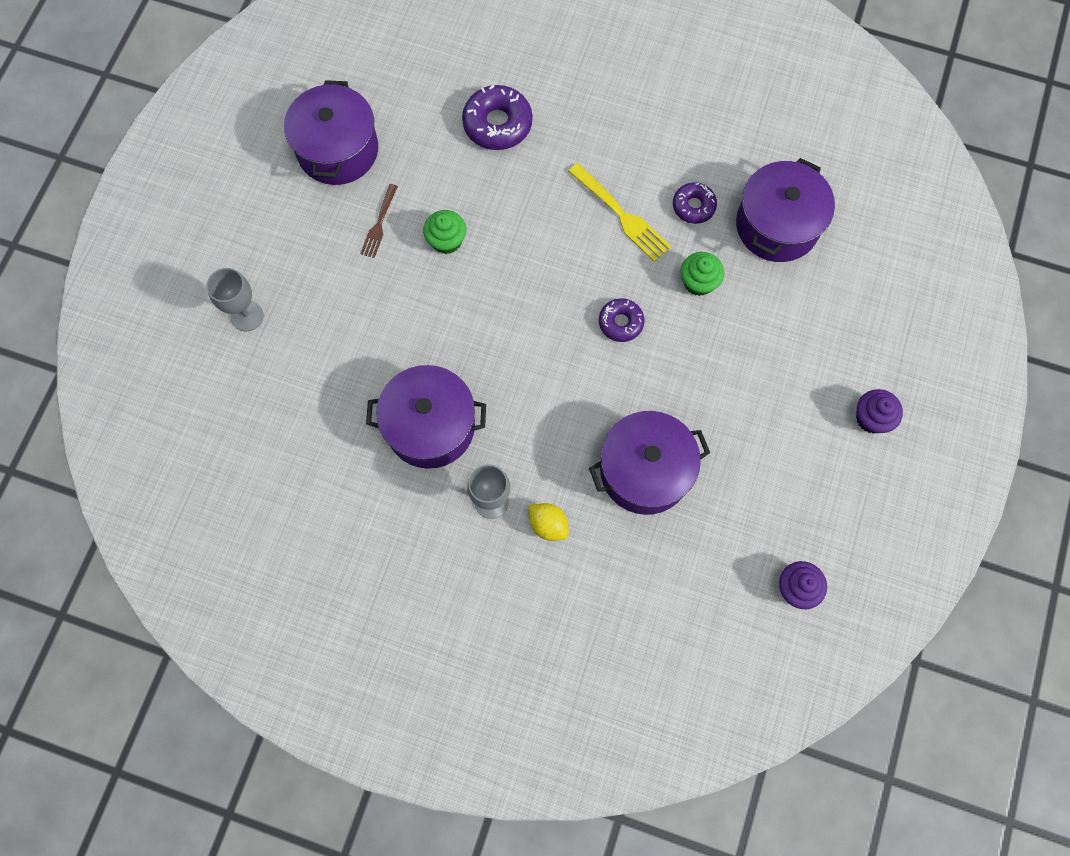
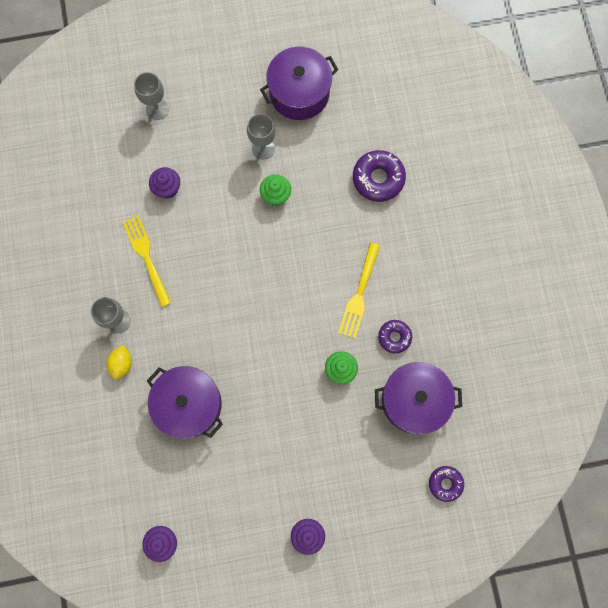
camera: 60 degrees right, 5 degrees up
(357, 356) = (167, 188): none -> purple cupcake
(379, 224) = (263, 148): brown fork -> grey goblet
(430, 426) = (146, 257): purple pot -> yellow fork
(621, 322) = (282, 335): purple donut -> purple donut (445, 483)

